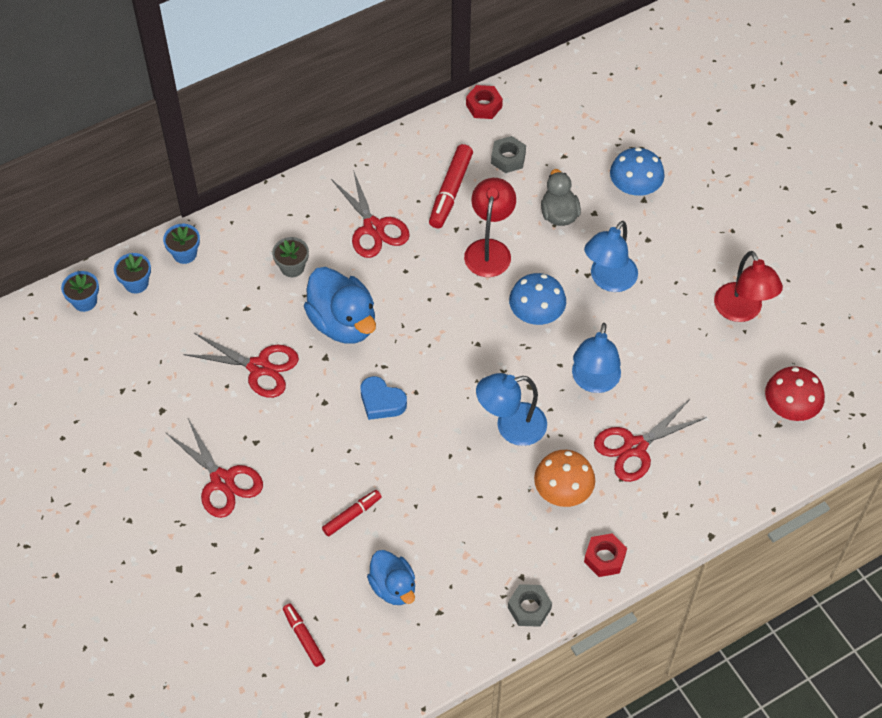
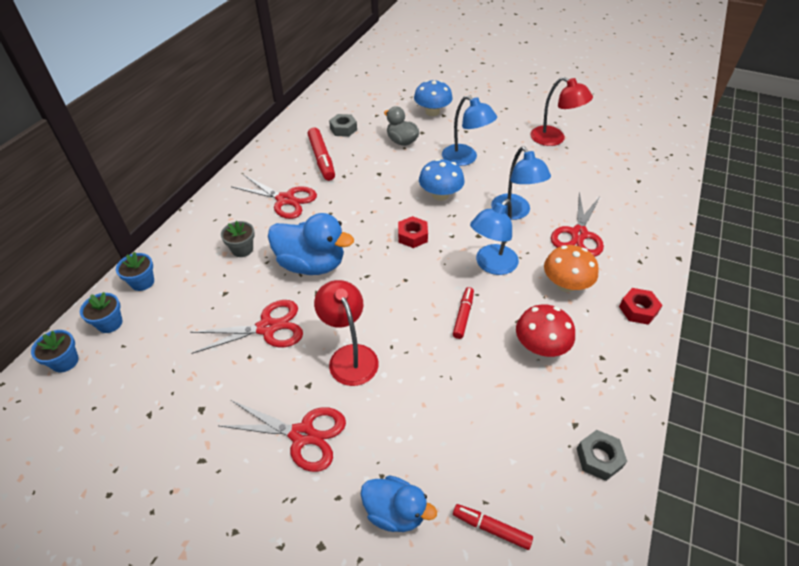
camera: 35 degrees left, 10 degrees down
(352, 515) = (437, 393): red marker -> red marker (463, 316)
(381, 402) = (386, 299): blue heart -> none
(393, 587) = (522, 429): blue duck -> blue duck (395, 512)
(484, 106) = (304, 112): red nut -> red nut (412, 236)
(489, 249) = (376, 176): red lamp -> red lamp (349, 356)
(529, 608) = (631, 376): grey nut -> grey nut (599, 458)
(608, 280) = (465, 159): blue lamp -> blue lamp turned 45 degrees counterclockwise
(790, 407) = (633, 169): red mushroom -> red mushroom (540, 346)

